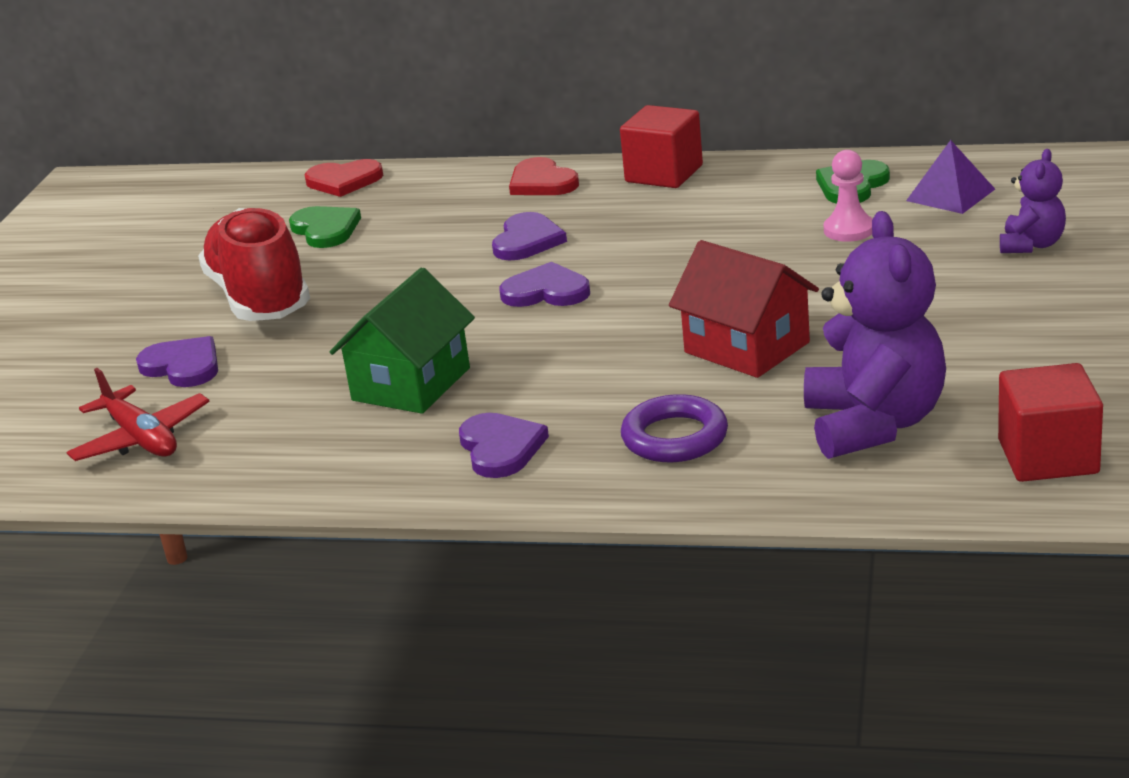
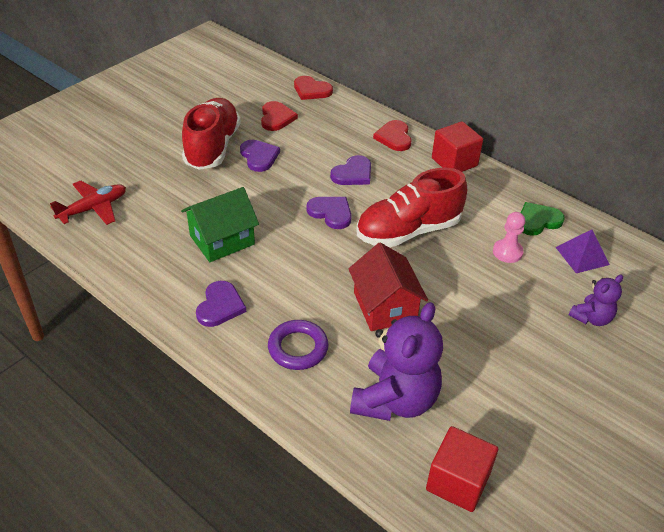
camera: 25 degrees right, 15 degrees up
(141, 439) = (93, 208): red plane -> red plane turned 120 degrees counterclockwise
(183, 366) = (147, 173): purple heart -> purple heart (259, 157)
(325, 229) = (276, 118): green heart -> red heart
(685, 264) = (408, 231): none -> red shoe

